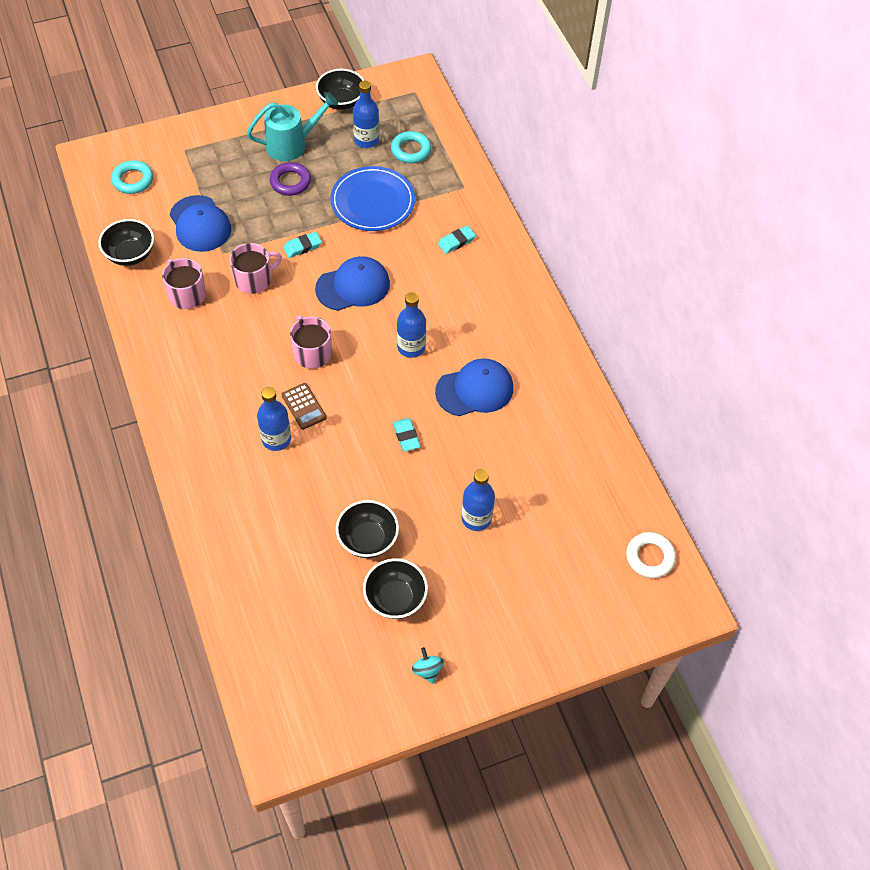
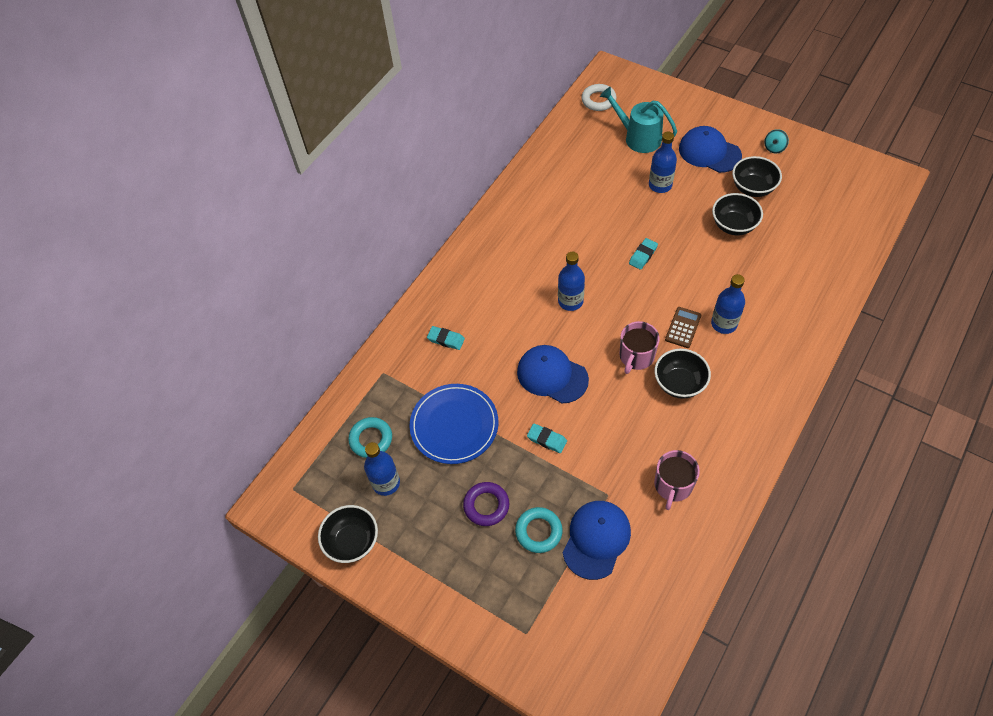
camera: 120 degrees left, 0 degrees up
(130, 254) = (680, 567): black bowl -> black bowl (679, 383)
(133, 180) = (602, 647): turquoise ring -> turquoise ring (538, 531)
(254, 280) = (611, 448): pink mug -> none
(292, 144) = (440, 541): turquoise watering can -> turquoise watering can (638, 137)
(475, 390) = (569, 244): blue cap -> blue cap (709, 152)

